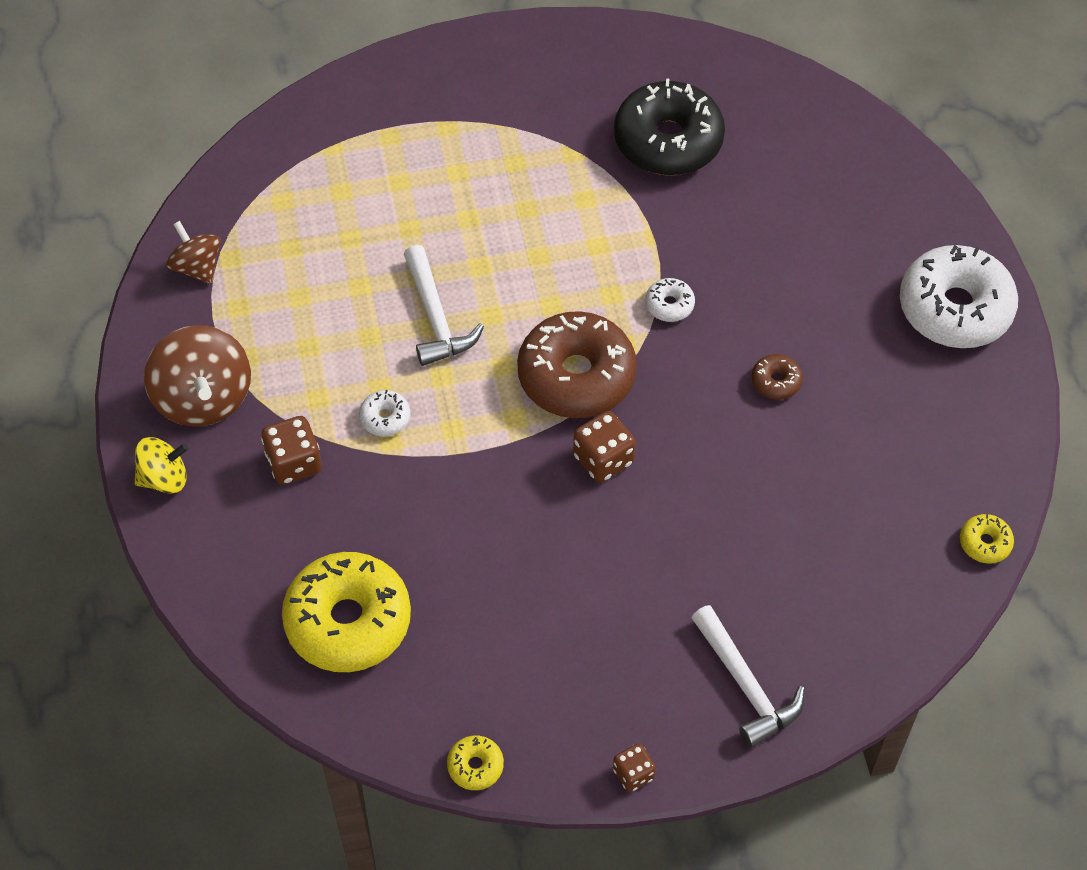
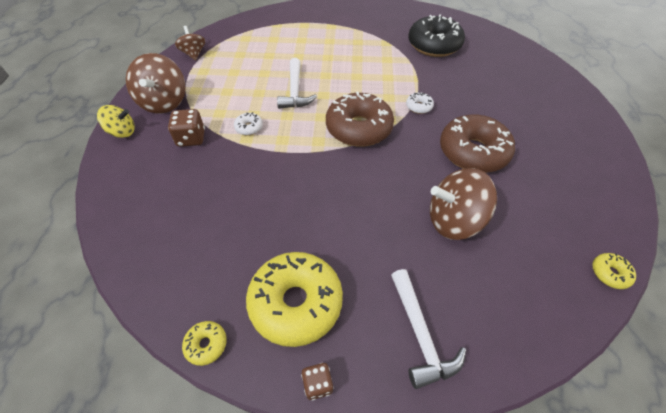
camera: 15 degrees right, 5 degrees down
(348, 621) = (174, 225): yellow donut -> yellow donut (296, 302)
(603, 459) = (361, 170): brown dice -> none
(763, 513) = (453, 220): none -> brown spinning top
(776, 381) = (473, 152): brown donut -> brown donut, size x2.34
(955, 308) = (585, 136): white donut -> none

